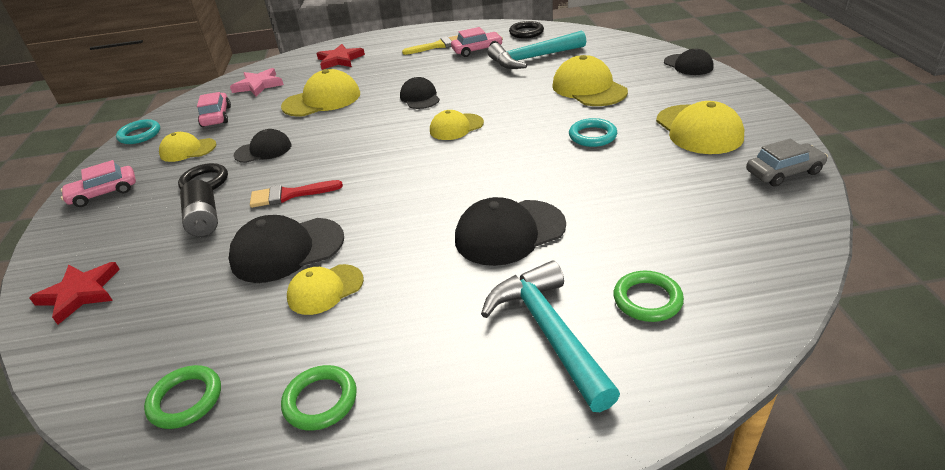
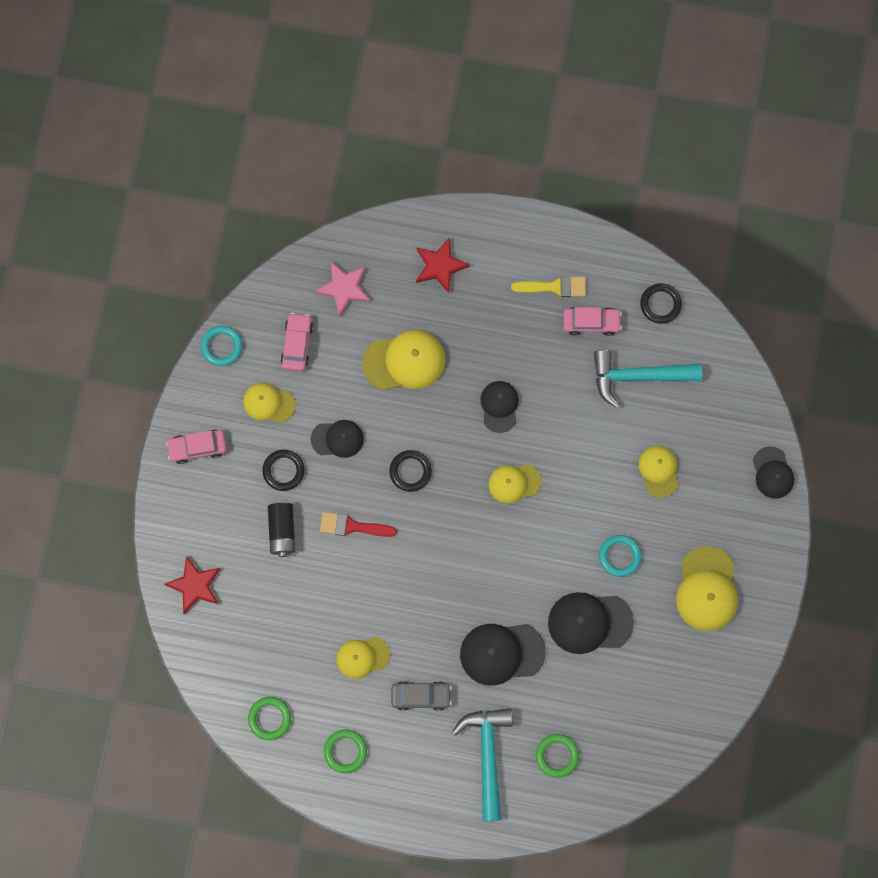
camera: 15 degrees right, 40 degrees up
(287, 250) = (342, 600): black cap -> black cap (589, 622)
(346, 148) = (410, 471): none -> black ring
(588, 88) = (659, 471): yellow cap -> yellow cap, size x0.63
(783, 172) = (727, 675): grey car -> grey car (421, 696)

